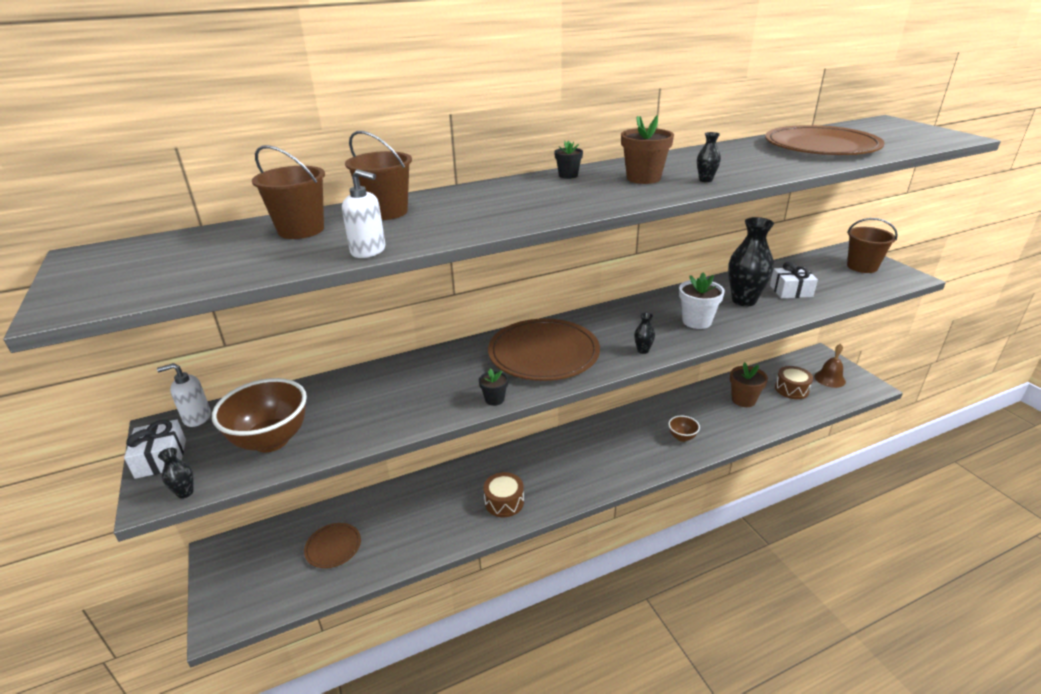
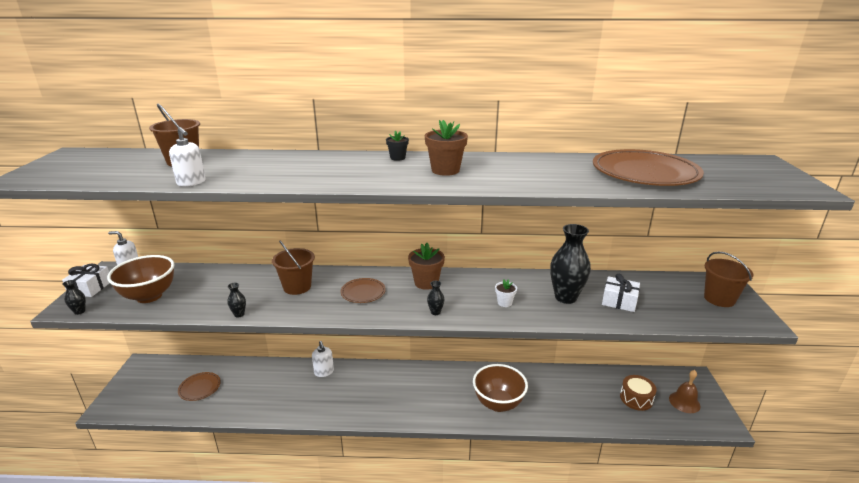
camera: 25 degrees right, 5 degrees down
(386, 212) = (244, 160): brown bucket -> brown bucket (297, 287)
(475, 472) = (324, 372): none -> white soap dispenser
(494, 399) = (295, 314): black flower pot -> none
(504, 502) = (324, 401): brown drum -> none
(543, 353) = (363, 292): brown plate -> brown plate, size x0.50
(682, 437) = (498, 403): brown bowl -> brown bowl, size x1.97
(696, 321) = (504, 303): white flower pot -> white flower pot, size x0.57
(705, 180) = (489, 181): black vase -> black vase (239, 314)
(743, 400) = (581, 392): brown flower pot -> brown flower pot (426, 283)

